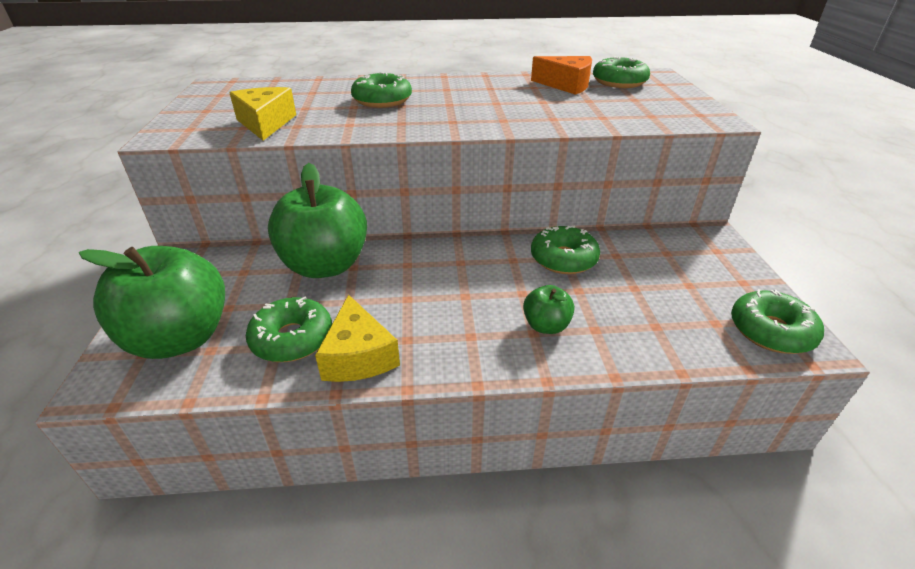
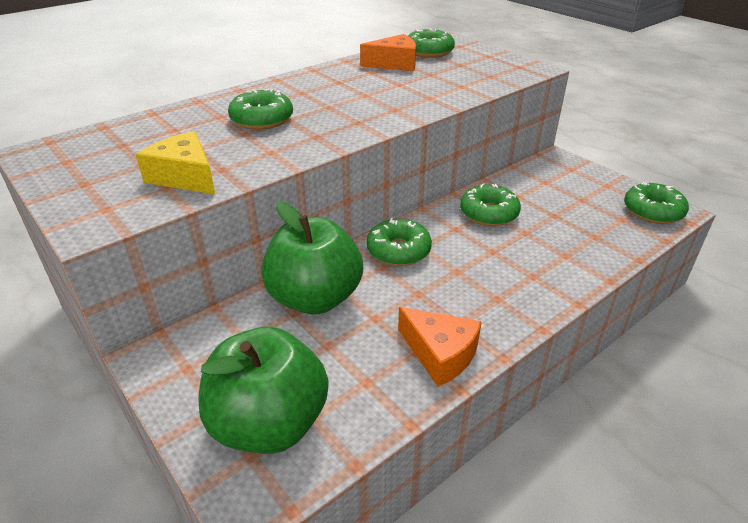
camera: 35 degrees left, 0 degrees up
(292, 339) = (371, 369): green donut -> green donut (398, 250)
(358, 356) = (440, 354): yellow cheese -> orange cheese
(546, 326) = (535, 267): green apple -> none

